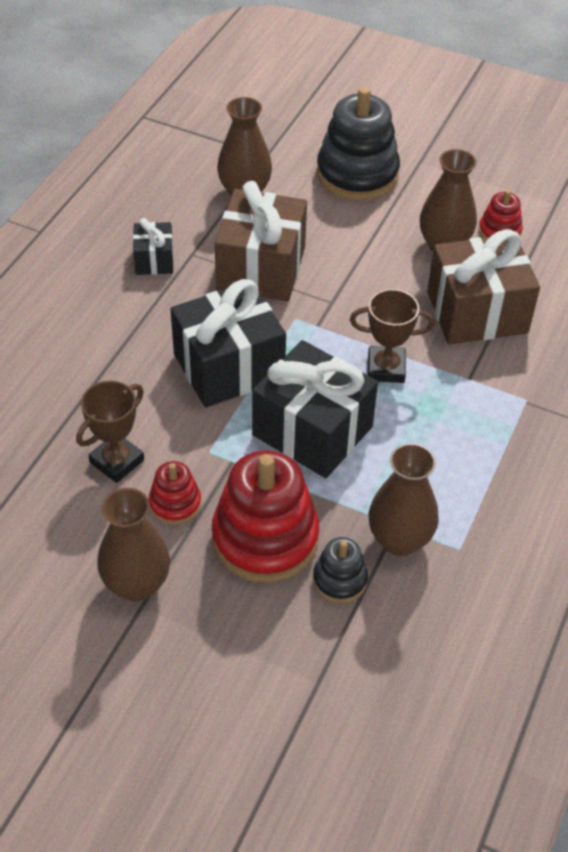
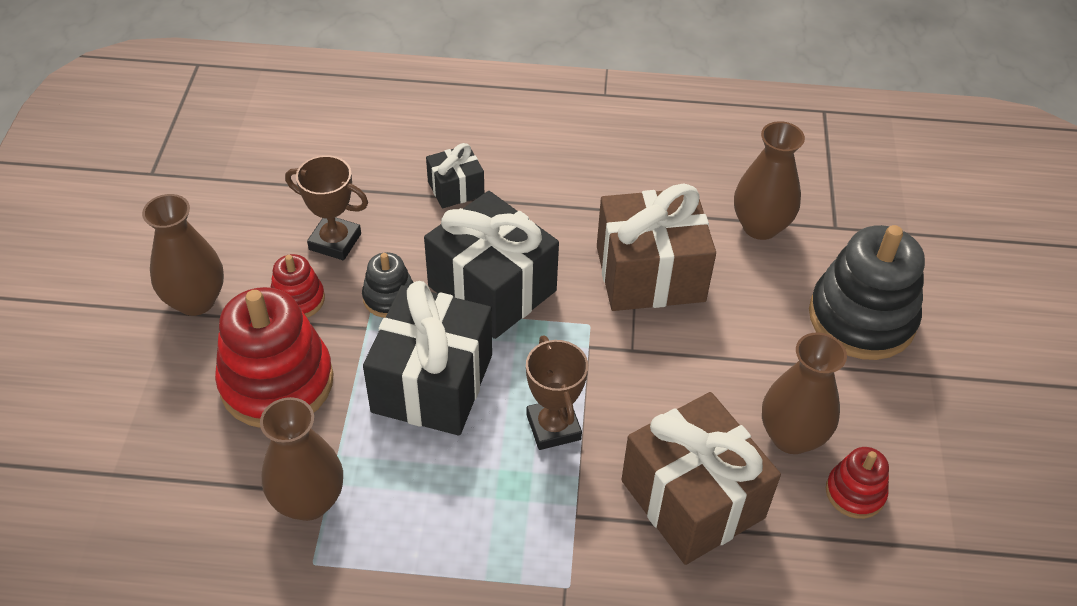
camera: 70 degrees right, 0 degrees up
(154, 260) = (613, 186): black gift -> black gift (456, 189)
(339, 580) = (241, 460): black stacking toy -> black stacking toy (389, 297)

